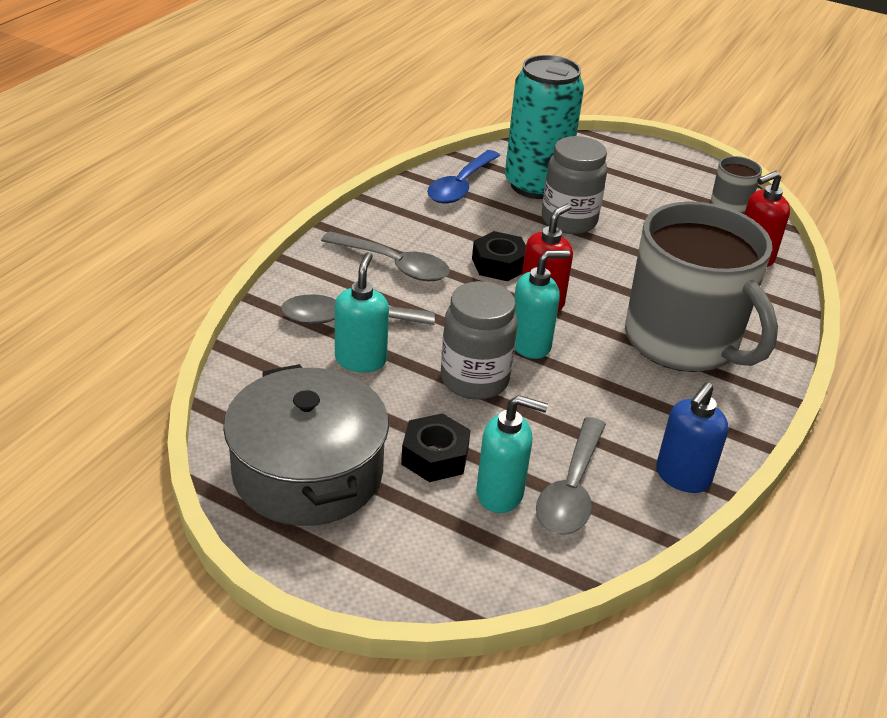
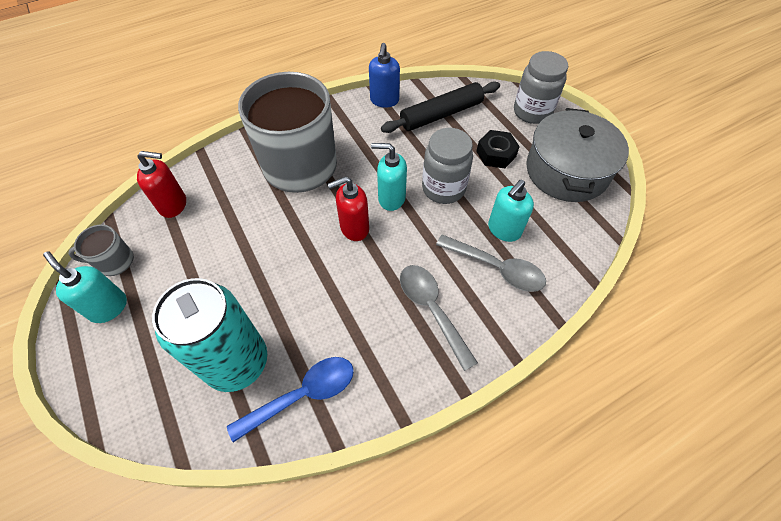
camera: 145 degrees left, 20 degrees up
(499, 264) = (353, 275): black nut -> none
(500, 493) = (476, 125): turquoise soap dispenser -> turquoise soap dispenser (108, 307)
(569, 221) = (257, 300): grey jar -> grey jar (532, 112)
(571, 490) = (441, 114): grey spoon -> black rolling pin
(682, 477) = (384, 100): blue soap dispenser -> blue soap dispenser turned 120 degrees clockwise

